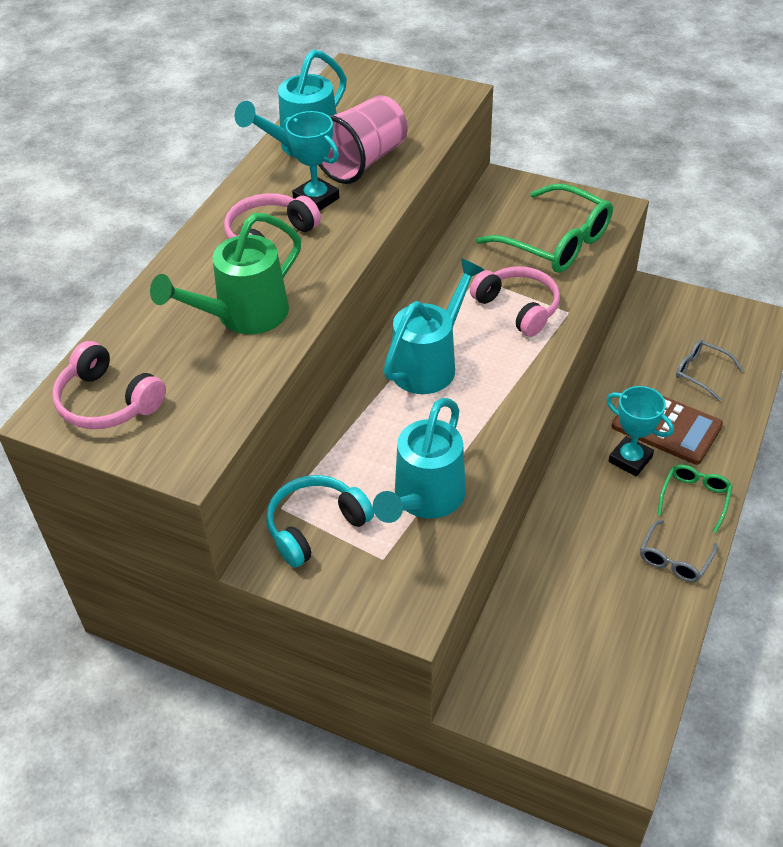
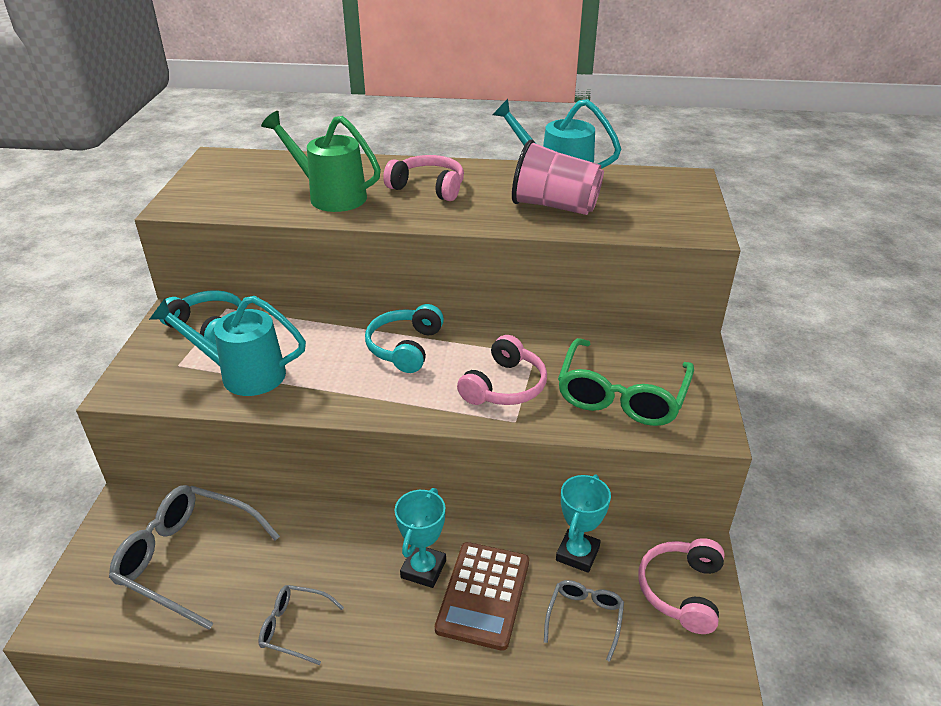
camera: 70 degrees right, 10 degrees down
(108, 402) = (230, 170): pink headphones -> pink headphones (681, 591)
(316, 199) = (488, 196): turquoise trophy -> turquoise trophy (577, 554)
(429, 364) = (405, 347): turquoise watering can -> turquoise headphones
(573, 640) = (187, 559): none -> grey glasses
(694, 498) = (384, 636): green glasses -> none

